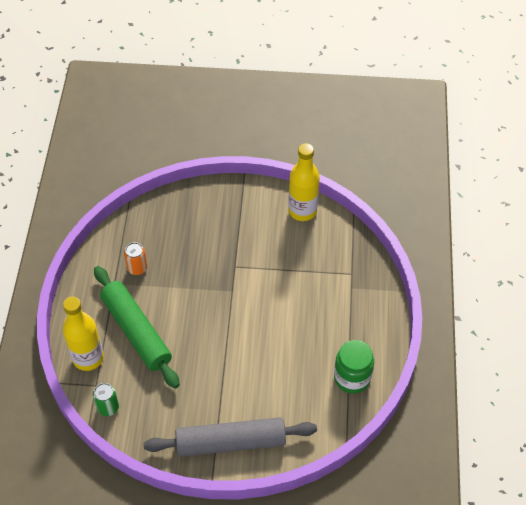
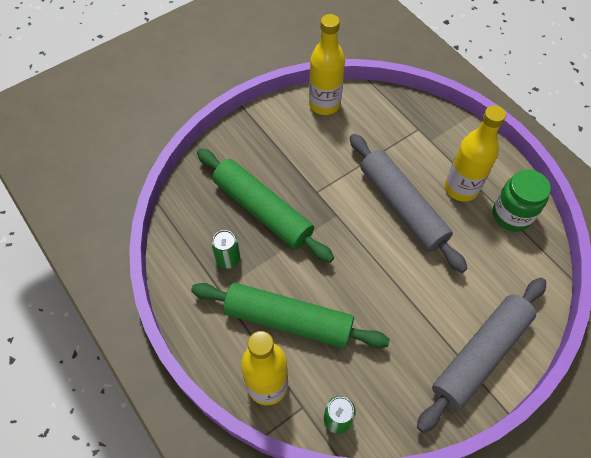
camera: 40 degrees left, 5 degrees up
(137, 268) = (228, 258): orange can -> green can
(188, 253) = (263, 210): none -> green rolling pin
(281, 317) = (402, 206): none -> grey rolling pin
(336, 335) = (461, 188): none -> yellow bottle

